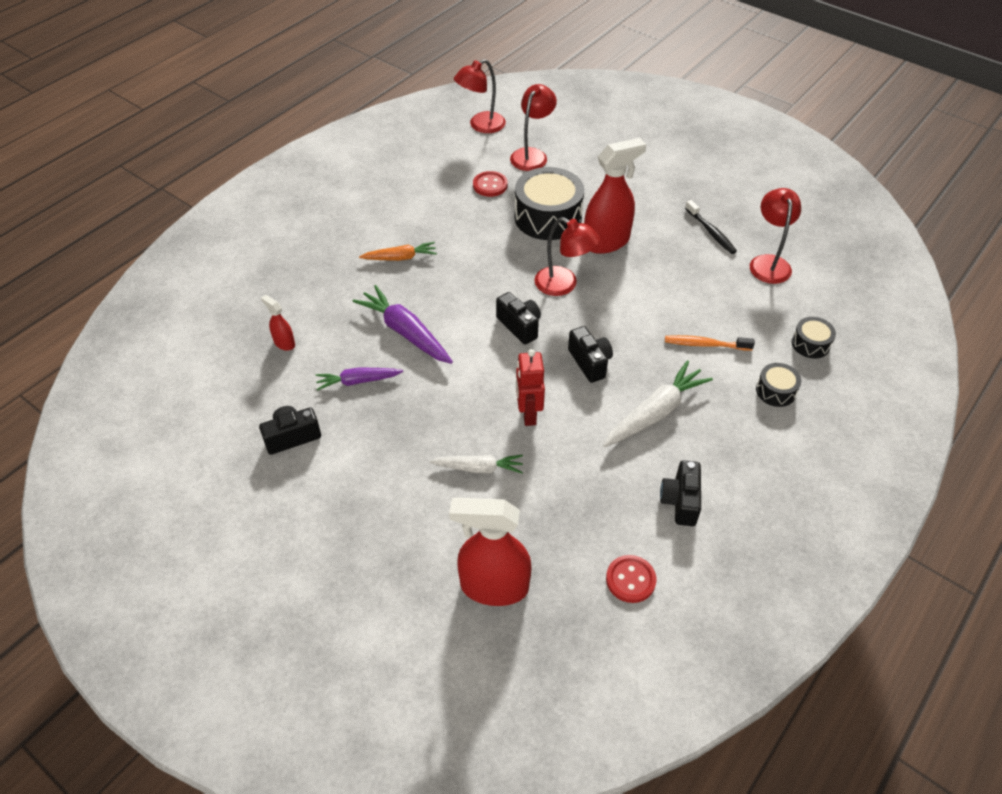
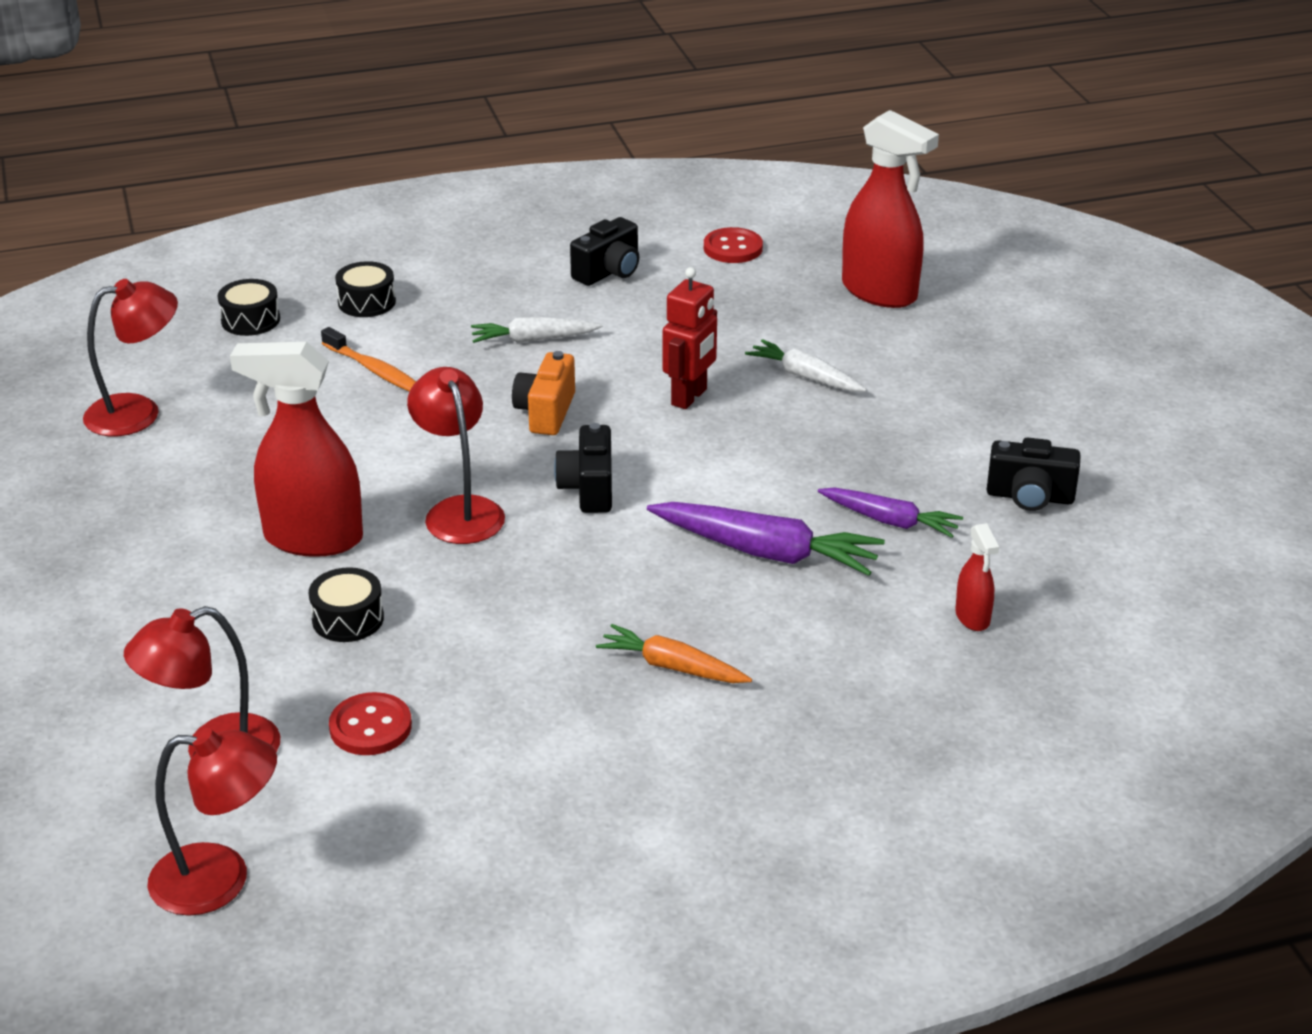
camera: 145 degrees left, 15 degrees down
(405, 332) = (766, 552): purple carrot -> purple carrot turned 60 degrees counterclockwise
(548, 217) = (348, 619): black drum -> black drum, size x0.49
(590, 362) = (546, 412): black camera -> orange camera
(655, 412) = (533, 339): white carrot -> white carrot, size x0.63
(711, 232) = (142, 482): black toothbrush -> none
(768, 263) = (138, 412): red lamp -> red lamp turned 150 degrees counterclockwise

